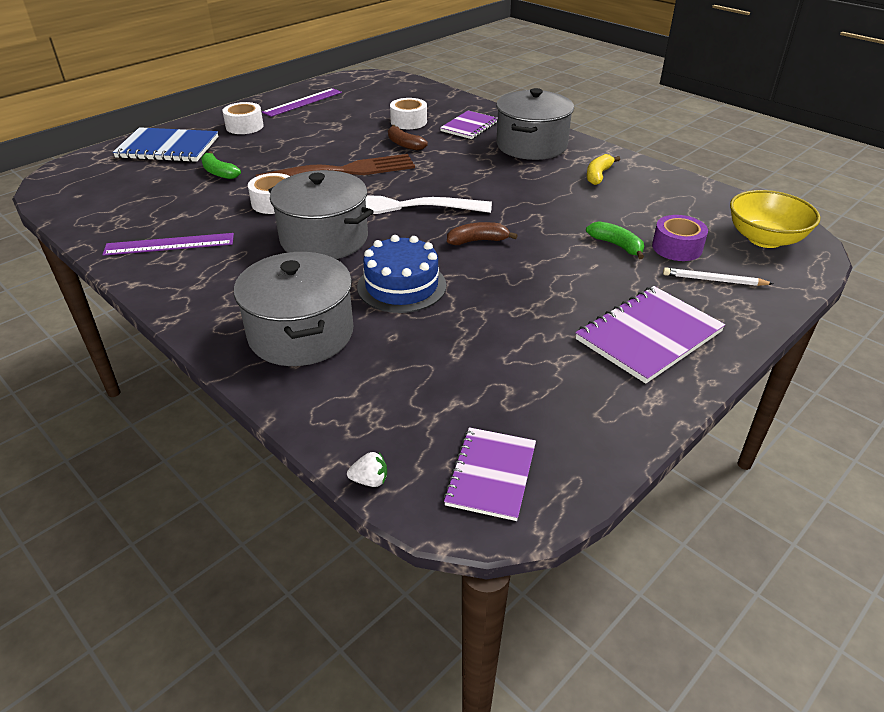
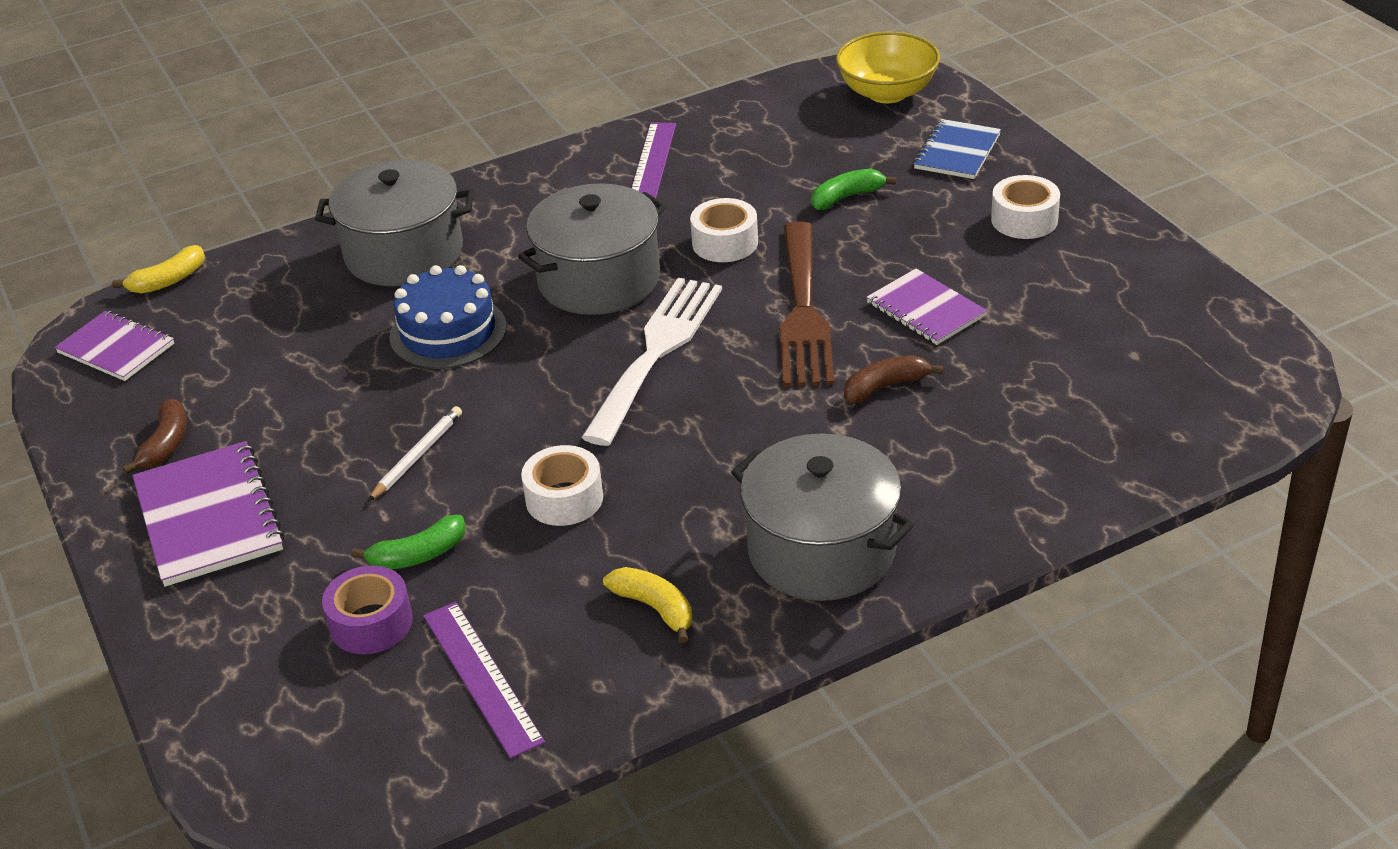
camera: 110 degrees right, 0 degrees up
(168, 147) = (957, 152): blue notebook -> blue notebook, size x0.66
(303, 102) = (1130, 285): purple ruler -> purple ruler (481, 677)
(370, 480) = (168, 280): white strawberry -> yellow banana
(408, 122) = (993, 405): white tape -> white tape (564, 498)
(469, 126) = (944, 483): purple notebook -> purple notebook (925, 309)
(478, 241) = (515, 414): brown banana -> brown banana (165, 444)
(713, 280) = (267, 630): white pencil -> white pencil (417, 456)
(764, 239) = (326, 749): yellow bowl -> yellow bowl (887, 92)

